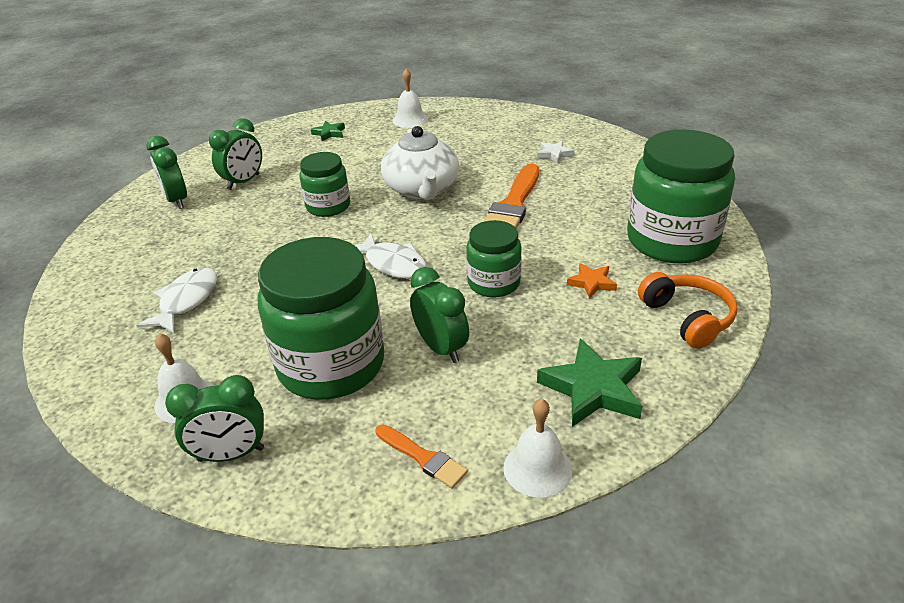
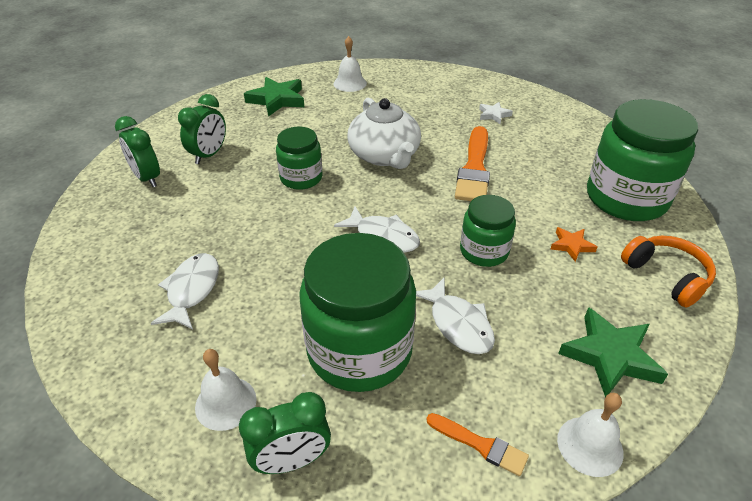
camera: 10 degrees left, 5 degrees up
(329, 133) = (277, 100): green star -> green star, size x1.86
(441, 348) = (458, 324): green clock -> white fish

